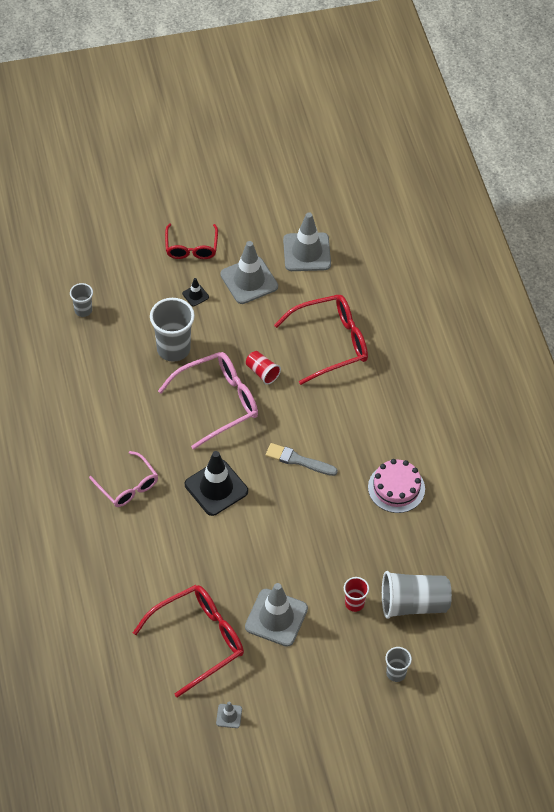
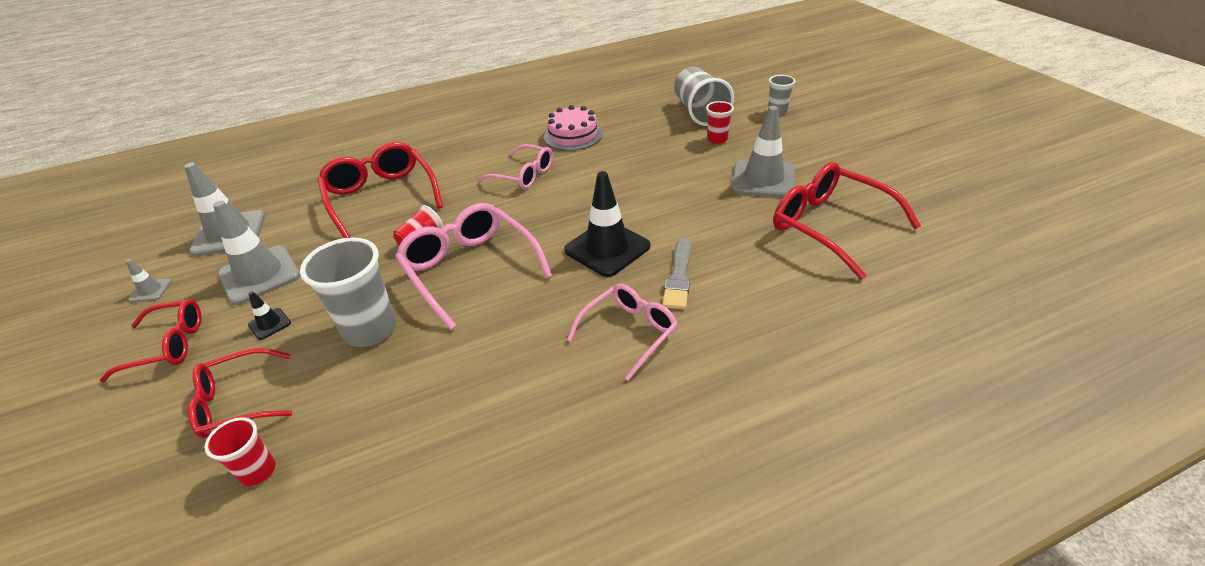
camera: 95 degrees left, 15 degrees down
(83, 310) = (258, 471): grey cup -> red cup
(133, 292) = (237, 402): none -> red glasses
(229, 716) = (905, 190): grey traffic cone -> grey traffic cone (150, 290)
(298, 460) = (551, 195): grey brush -> grey brush (678, 276)
(335, 443) = (524, 175): none -> pink glasses

